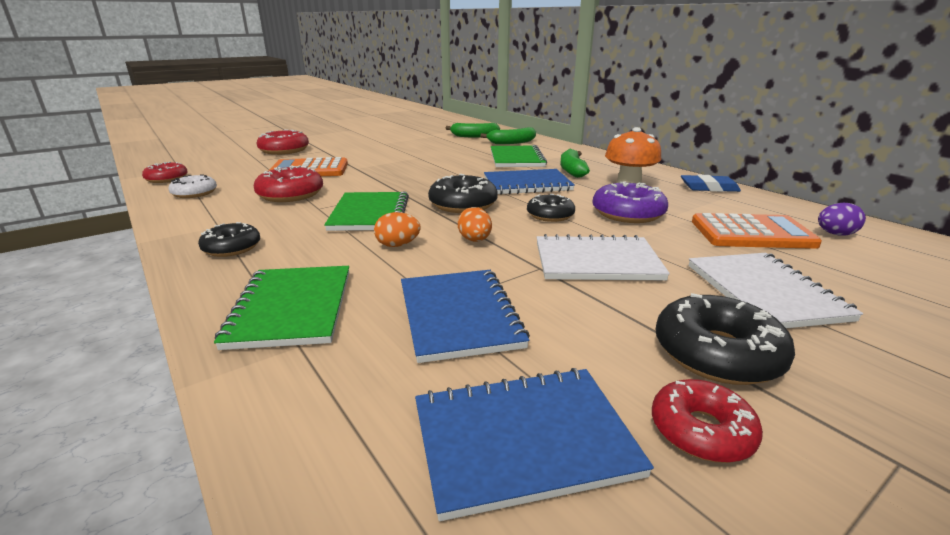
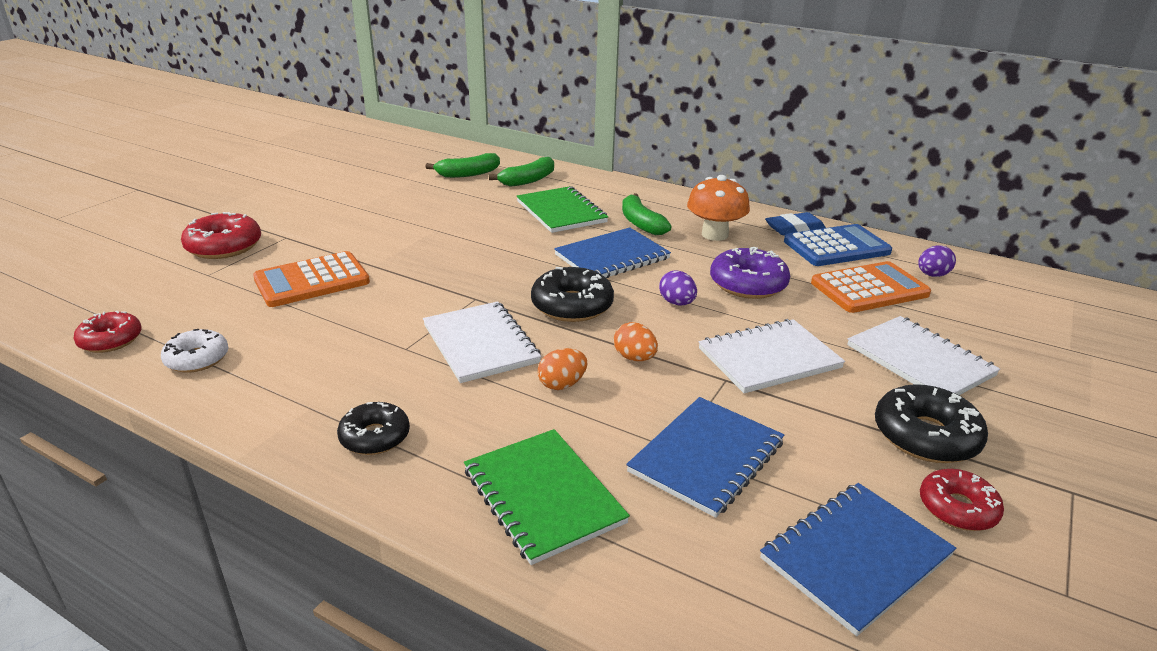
camera: 25 degrees left, 5 degrees up
(290, 194) = (341, 332): red donut -> none
(370, 214) = (480, 344): green notebook -> white notebook
(459, 315) = (706, 457): blue notebook -> blue notebook turned 75 degrees clockwise
(550, 215) = (677, 303): black donut -> purple egg
(741, 203) = (836, 247): none -> blue calculator

